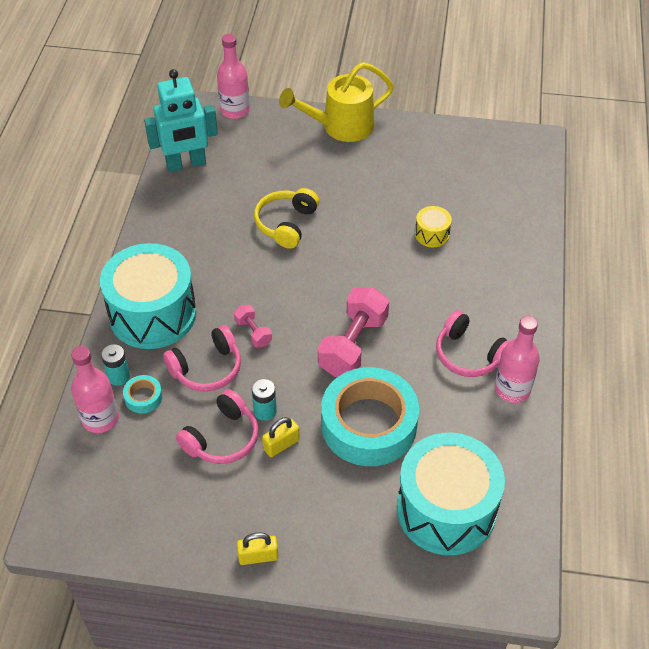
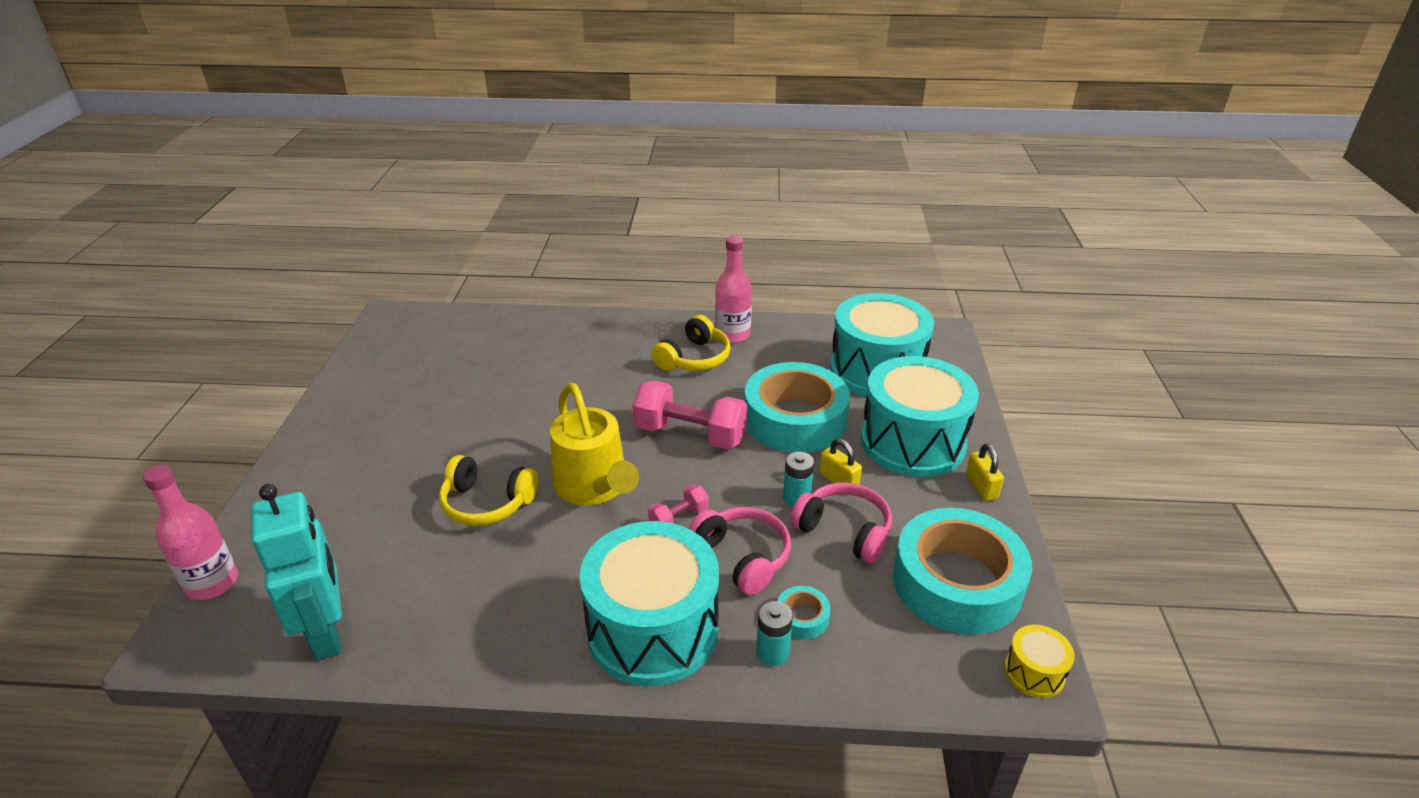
camera: 95 degrees left, 15 degrees down
(100, 419) = (849, 661): pink bottle -> none
(153, 504) = (957, 582): none -> turquoise tape
(327, 515) = (912, 442): none -> turquoise drum
(340, 127) = (303, 464): yellow watering can -> yellow watering can (595, 487)
(432, 234) = (522, 383): yellow drum -> yellow drum (1034, 672)
(469, 355) = (694, 358): pink headphones -> yellow headphones

